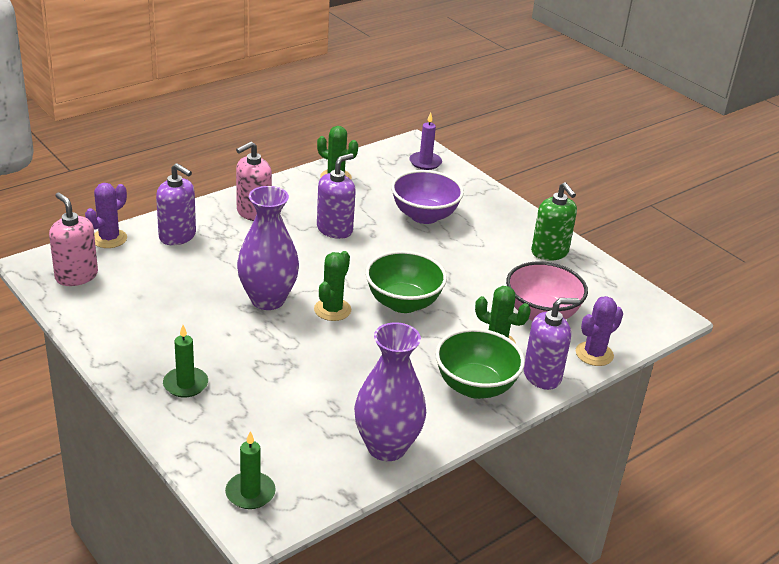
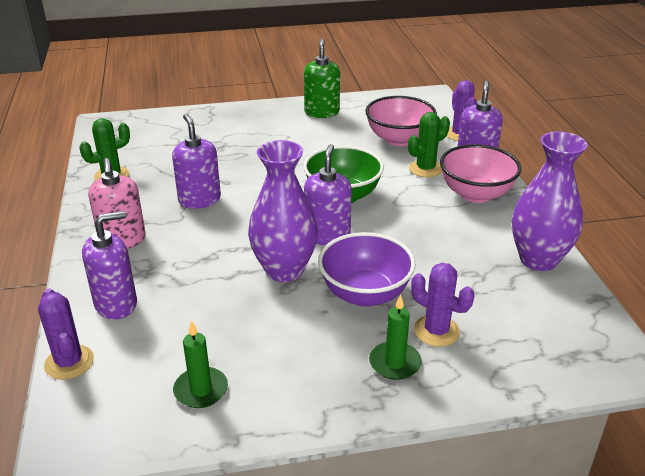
camera: 60 degrees left, 0 degrees up
(76, 276) = (125, 411): pink soap dispenser -> none
(238, 399) = (436, 331): none -> purple cactus
(250, 493) = (581, 358): green candle -> green candle (201, 390)
(332, 310) = (327, 235): green cactus -> purple soap dispenser
(424, 216) = (221, 149): purple bowl -> purple bowl (365, 294)
(425, 162) = (139, 125): purple candle -> none
(475, 386) = (476, 194): green bowl -> pink bowl
(549, 252) = (321, 112): green soap dispenser -> green soap dispenser turned 90 degrees counterclockwise

